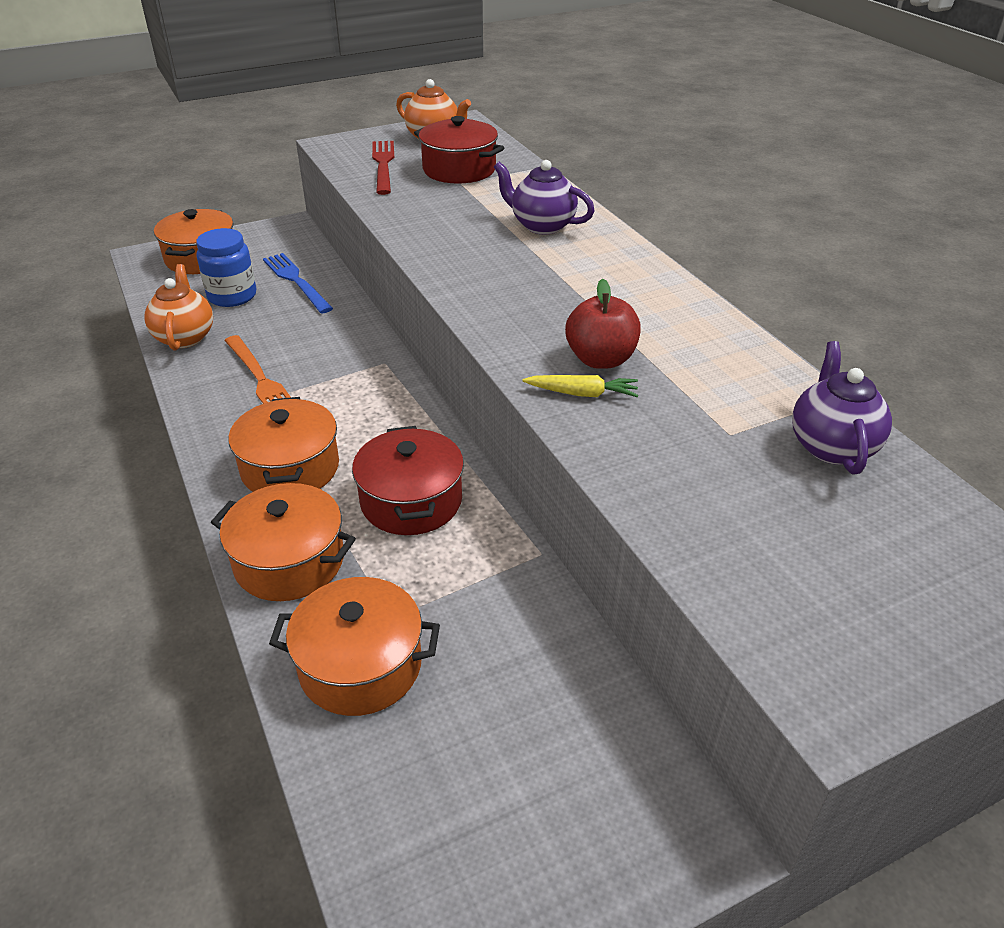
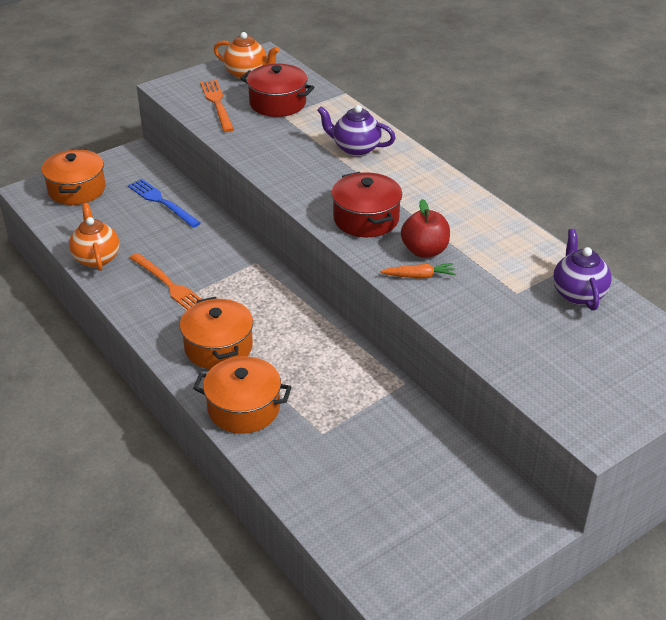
camera: 10 degrees left, 0 degrees up
(232, 296) = (117, 220): blue jar -> none
(360, 665) = (313, 463): orange pot -> none
(383, 165) = (217, 104): red fork -> orange fork
(411, 501) = (310, 359): red pot -> red pot (366, 219)
(582, 393) = (419, 276): yellow carrot -> orange carrot

